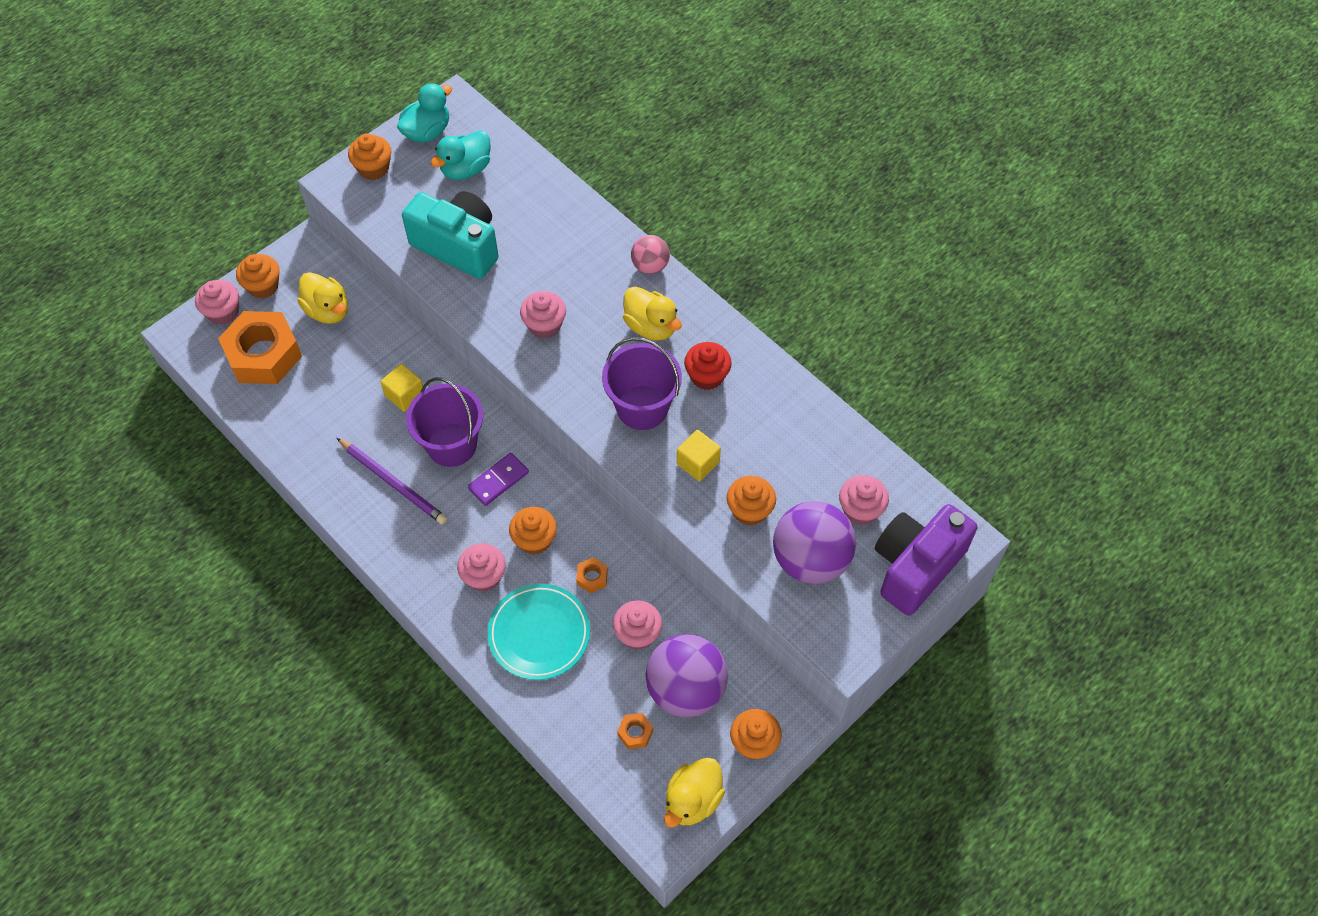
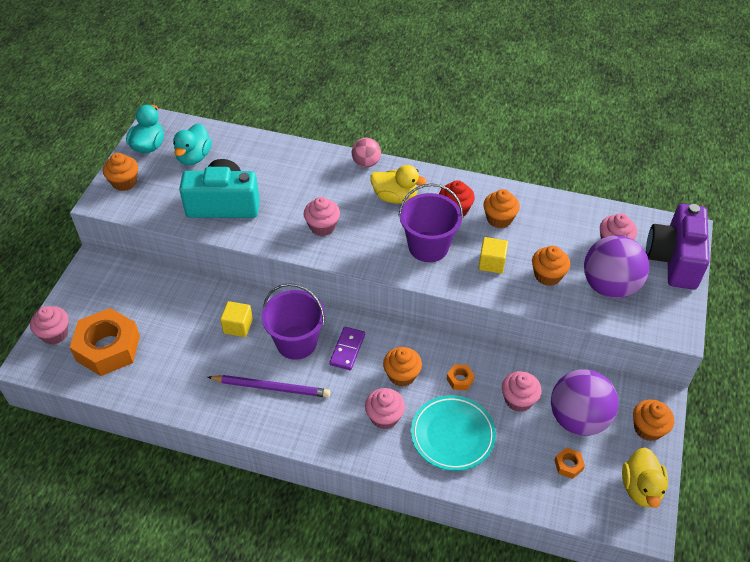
camera: 30 degrees left, 10 degrees down
(263, 286) = (76, 303): orange cupcake -> orange cupcake (499, 219)
(328, 310) = (139, 297): yellow duck -> none

